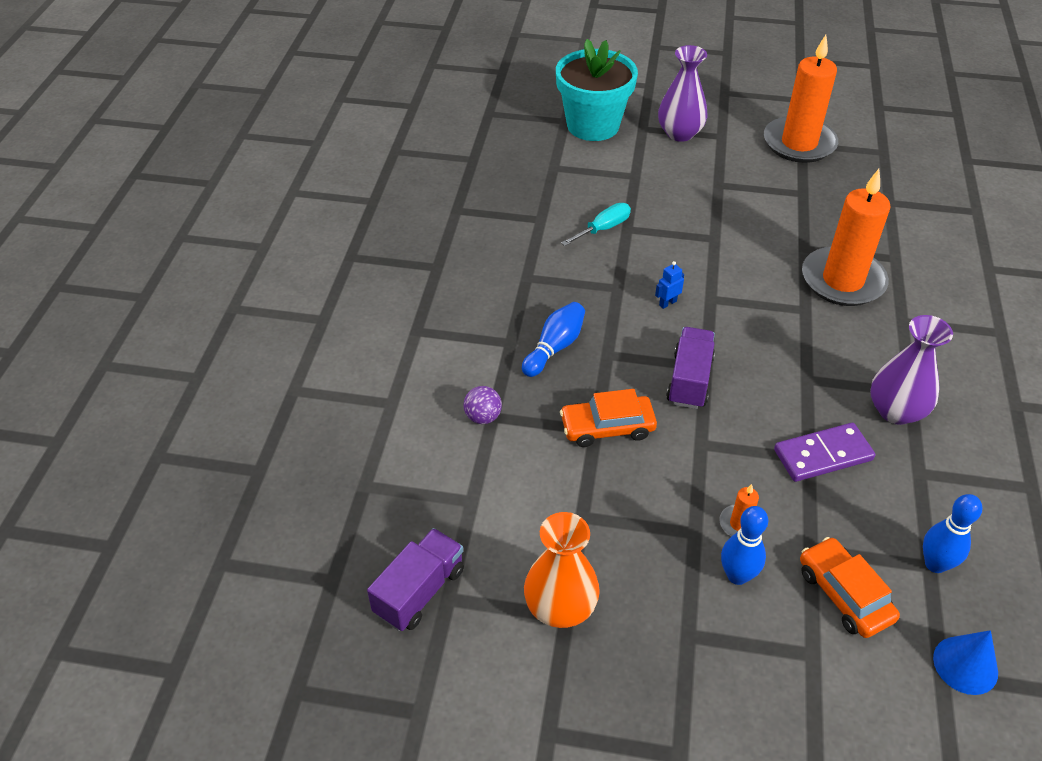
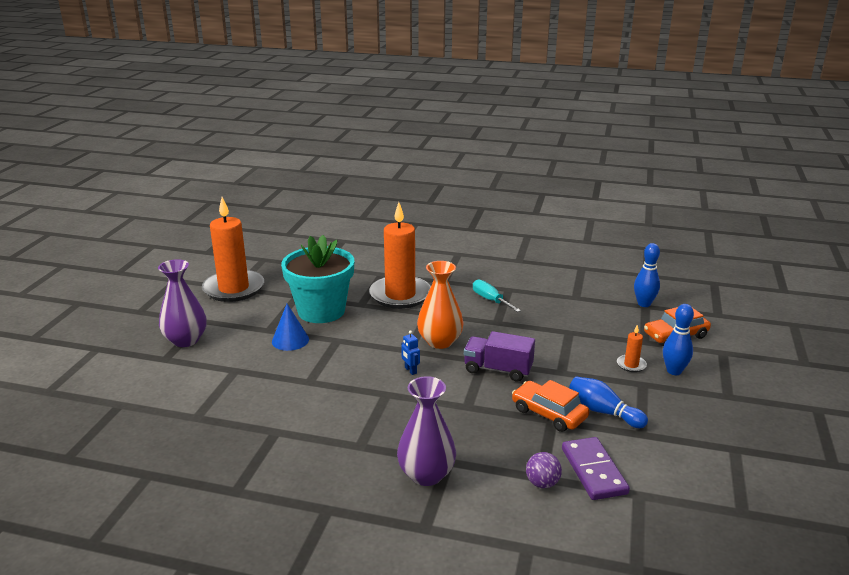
camera: 85 degrees left, 20 degrees down
(419, 591) = (742, 530): purple truck -> none
(554, 347) = (457, 435): blue bowling pin -> blue bowling pin (603, 412)
(560, 607) = (728, 451): orange vase -> orange vase (440, 341)
(593, 125) = (141, 387): turquoise flower pot -> turquoise flower pot (321, 311)
(603, 228) = (304, 394): turquoise screwdriver -> turquoise screwdriver (490, 300)
(607, 427) = (549, 413): orange car -> orange car turned 135 degrees clockwise
(823, 455) = (565, 326): purple domino -> purple domino (593, 471)
(896, 411) = (525, 296): purple vase -> purple vase (426, 474)
(965, 665) = (709, 307): blue cone -> blue cone (290, 340)

